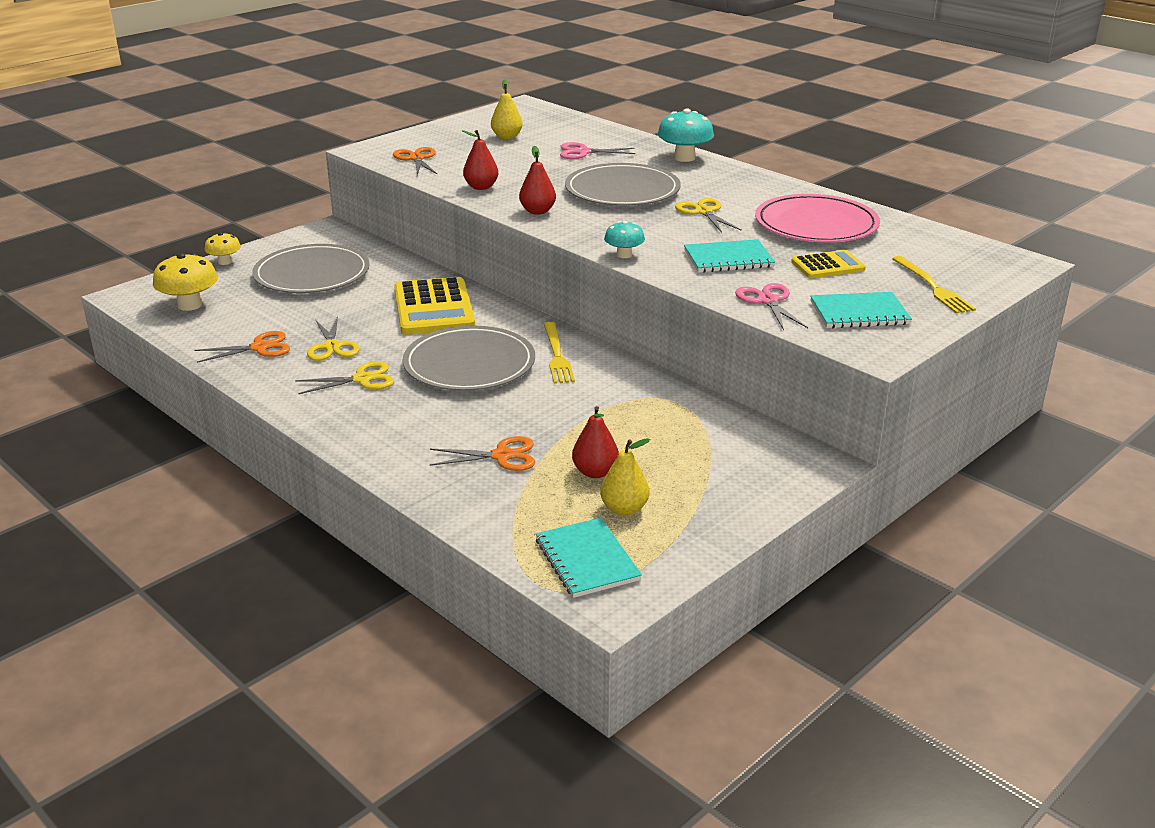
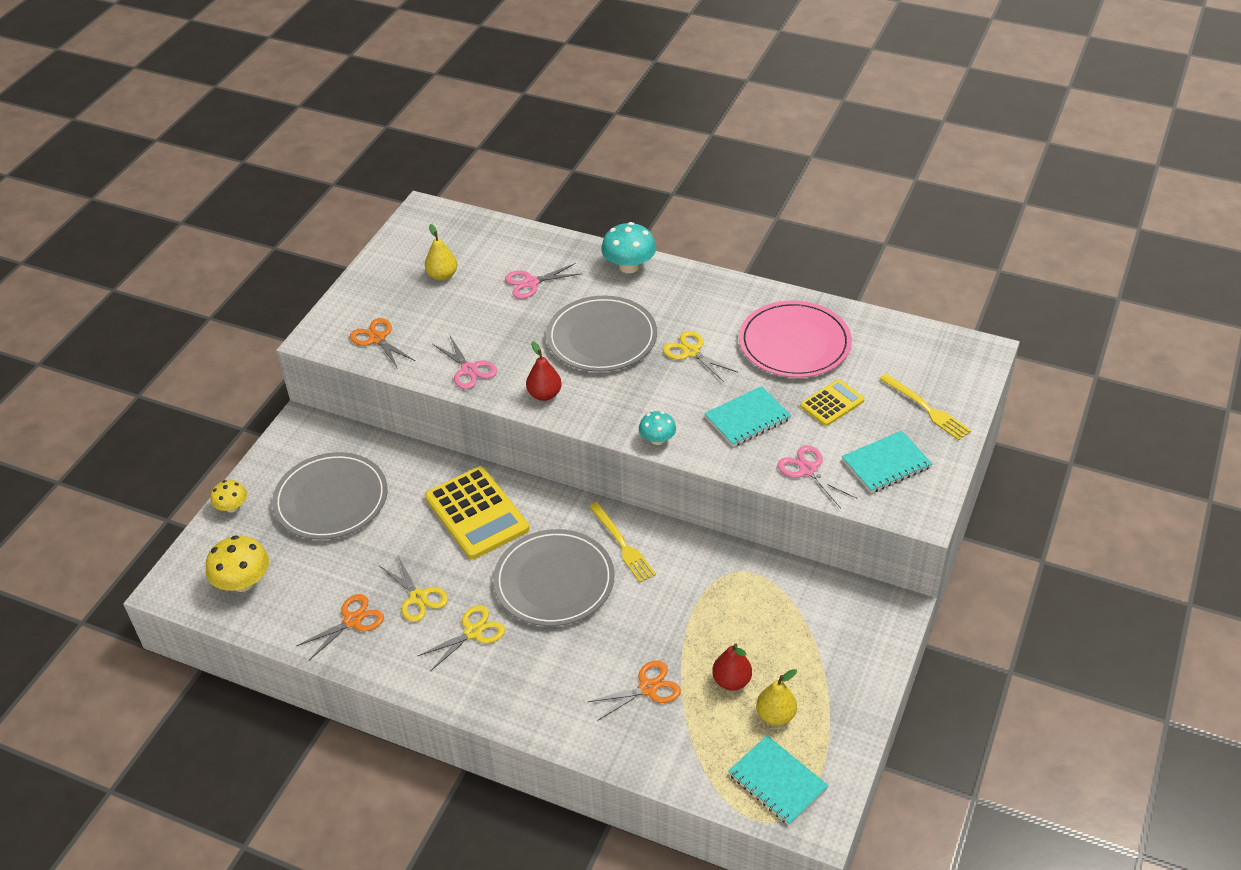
camera: 20 degrees left, 15 degrees up
(481, 187) = (469, 370): red pear -> pink scissors

